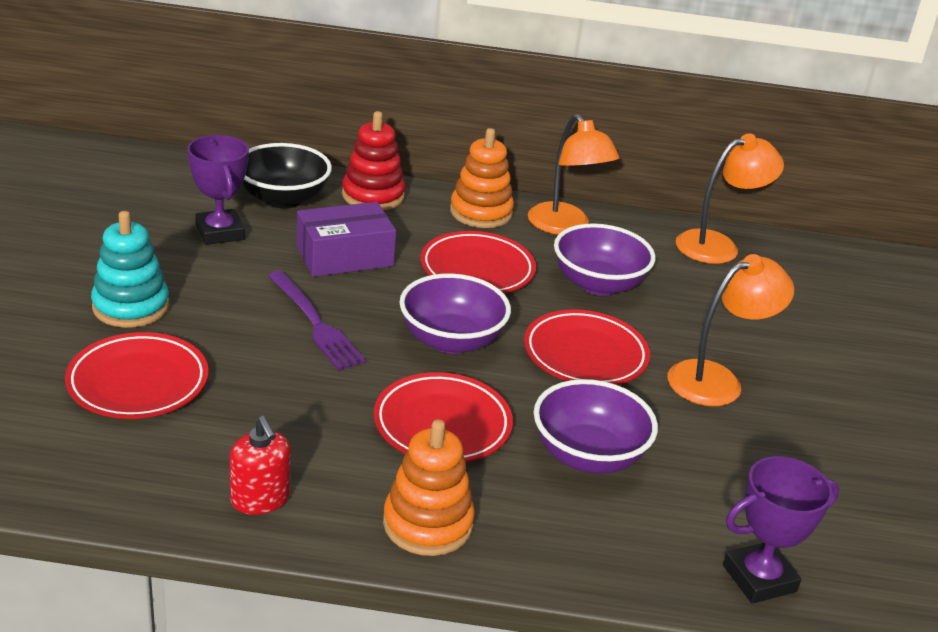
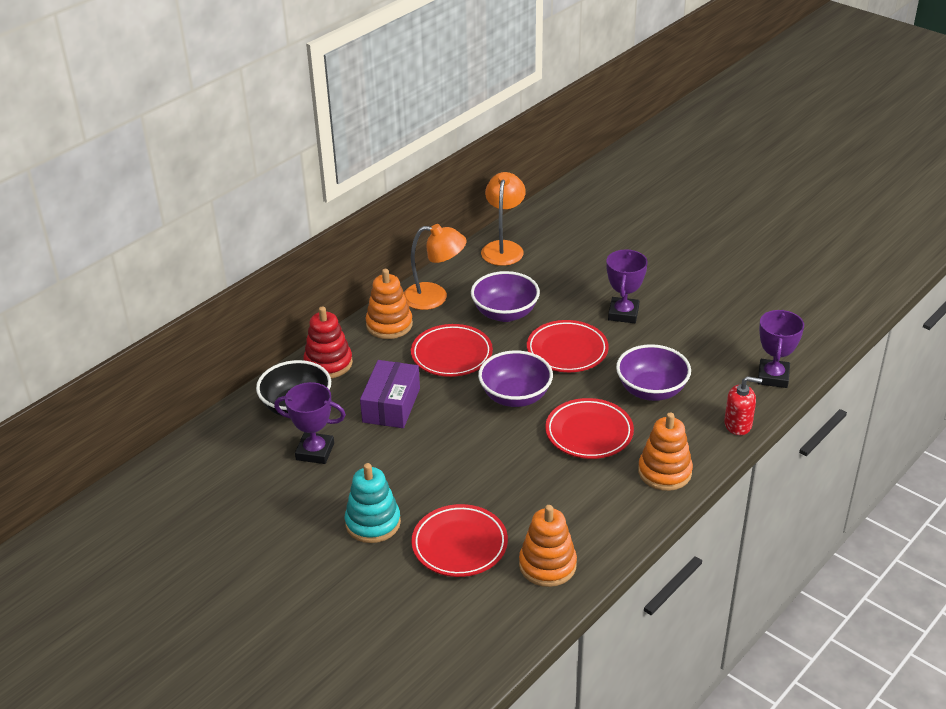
camera: 50 degrees left, 5 degrees up
(150, 469) = (547, 565): none -> orange stacking toy
(260, 499) = (603, 528): red soap dispenser -> red soap dispenser (738, 424)
(315, 323) = (455, 446): purple fork -> none
(717, 379) = (623, 313): orange lamp -> purple trophy

